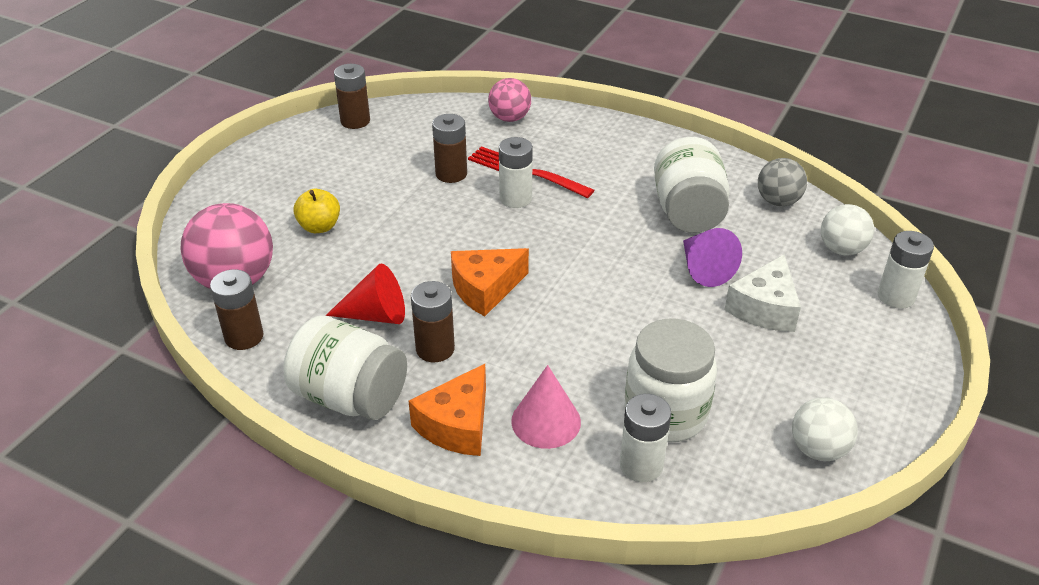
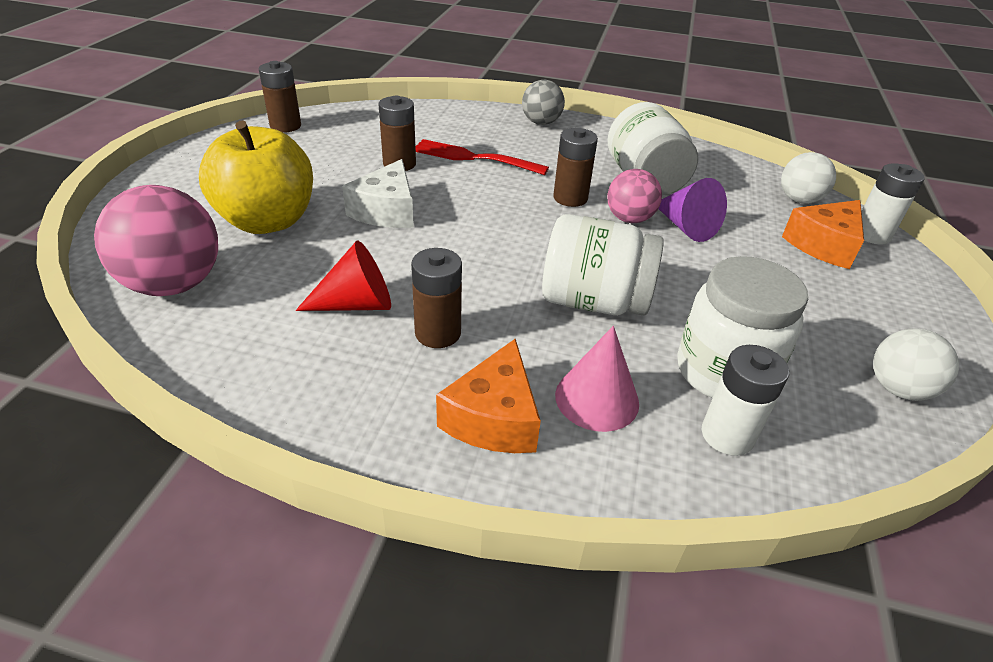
camera: 15 degrees left, 0 degrees up
(244, 337) = (195, 346): brown battery -> brown battery (570, 198)
(319, 227) = (267, 221): yellow apple -> yellow apple, size x2.04
(350, 397) = (349, 402): white jar -> white jar (594, 301)
(485, 289) = (473, 265): orange cheese -> orange cheese (824, 245)
(510, 118) = (442, 116): pink ball -> pink ball (629, 219)
(515, 198) = (473, 180): white battery -> none
(765, 308) = (762, 256): white cheese -> white cheese (386, 211)
(778, 201) = (720, 166): grey ball -> grey ball (541, 122)

